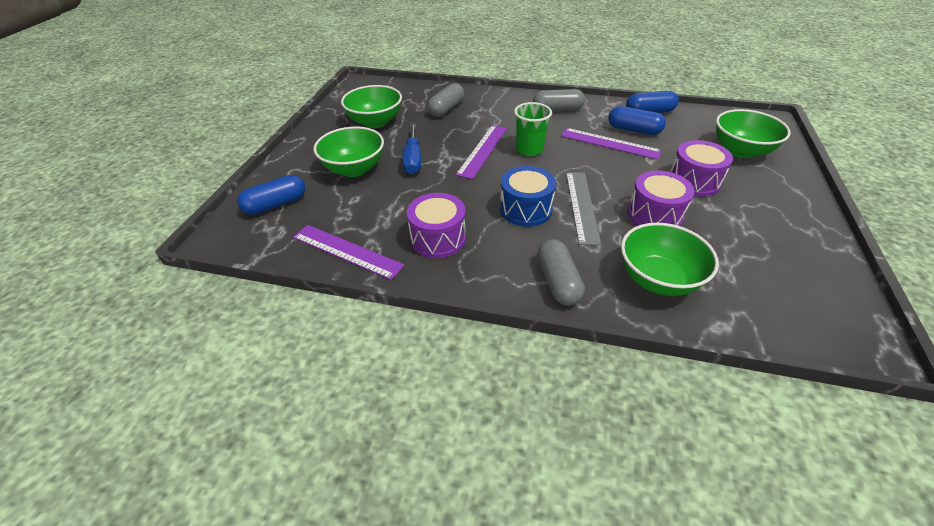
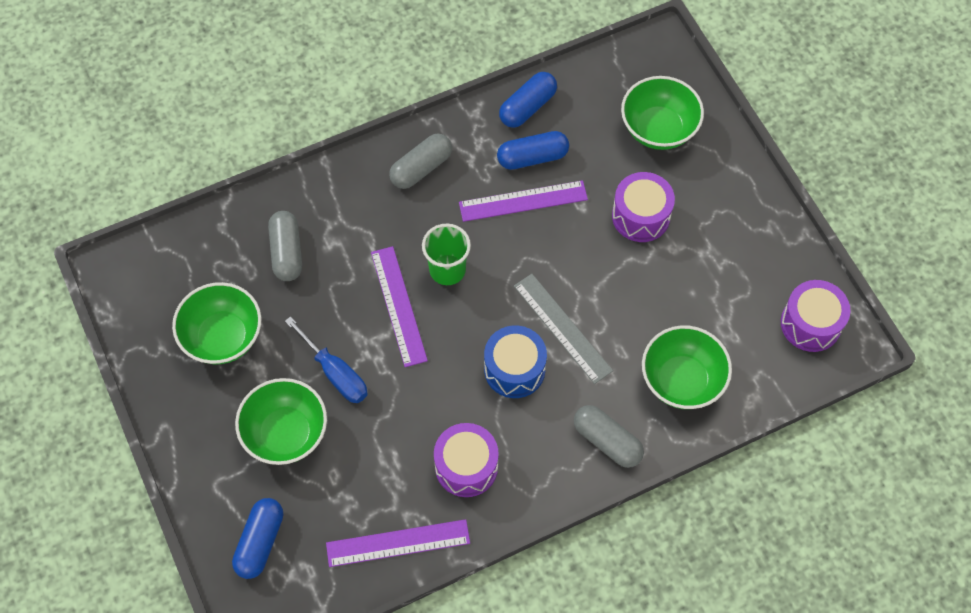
camera: 40 degrees left, 20 degrees up
(654, 214) = (633, 295): purple drum -> purple drum (810, 324)

